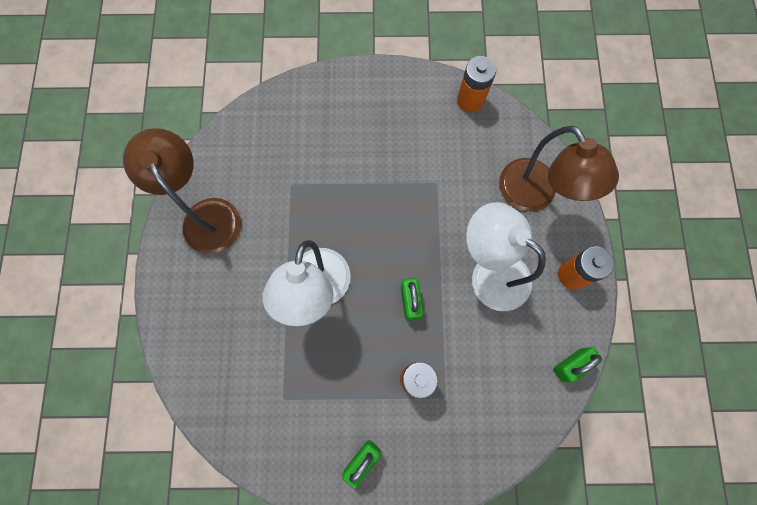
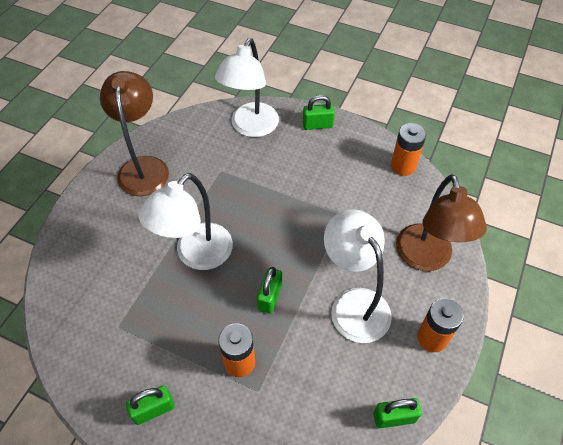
camera: 25 degrees right, 20 degrees down
(294, 118) = (251, 127): none -> white lamp
(363, 86) = (317, 125): none -> green padlock

